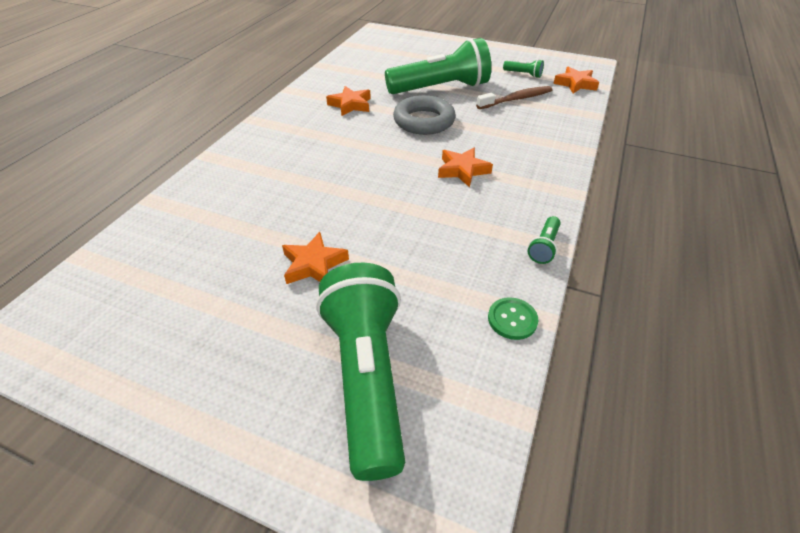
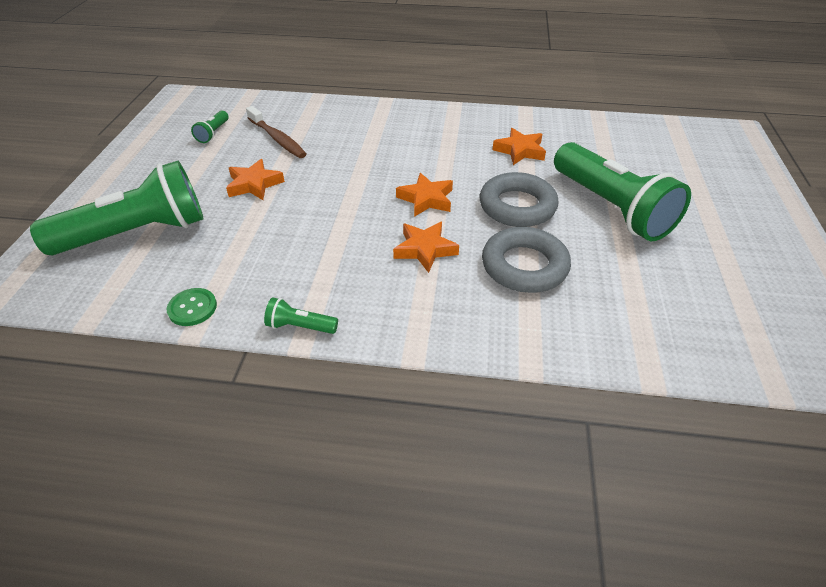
camera: 75 degrees right, 0 degrees up
(493, 132) = (524, 266): none -> grey ring
(516, 99) = (636, 281): brown toothbrush -> brown toothbrush (277, 139)
(523, 74) = (729, 284): green flashlight -> green flashlight (213, 133)
(575, 84) = (751, 351): orange star -> orange star (426, 199)

